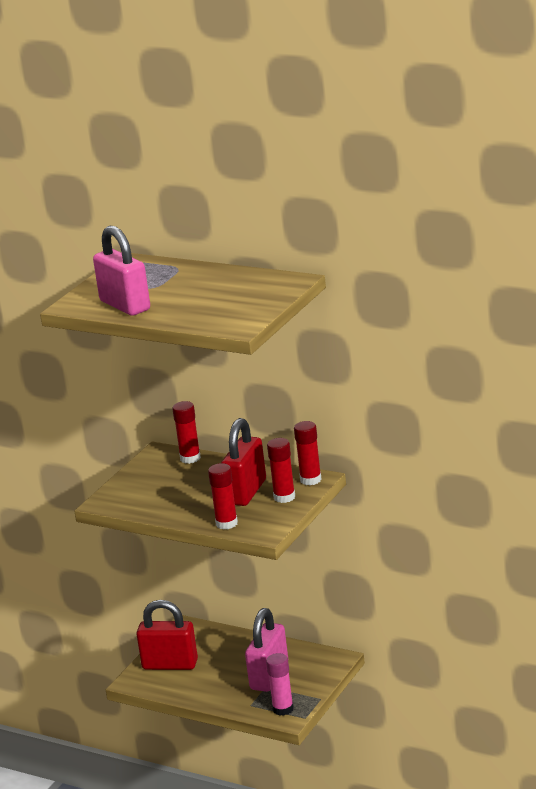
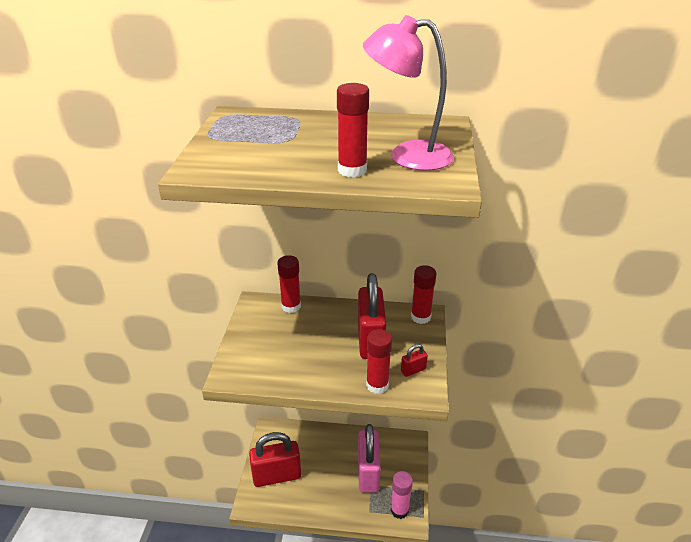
camera: 25 degrees left, 10 degrees up
(125, 305) = (270, 165): pink padlock -> none
(232, 305) = (407, 155): none -> pink lamp
(267, 517) = (413, 370): none -> red padlock
(284, 497) = (411, 341): red glue stick -> red glue stick (352, 170)

